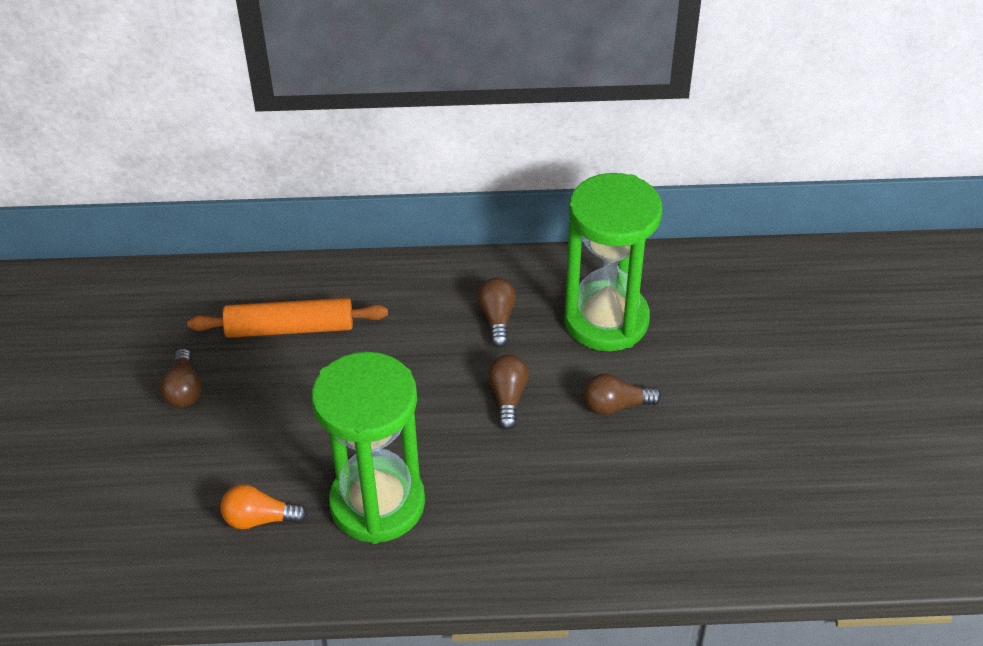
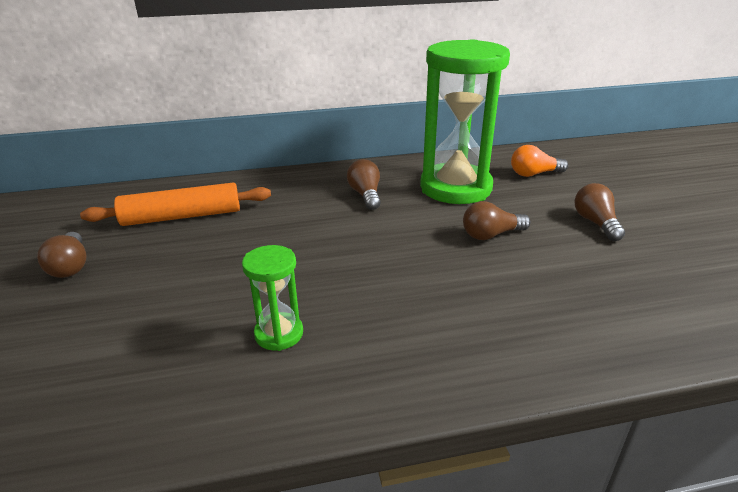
camera: 10 degrees left, 15 degrees down
(260, 519) = (139, 366): orange light bulb -> orange light bulb (534, 174)
(377, 503) = (279, 334): green hourglass -> green hourglass, size x0.45
(508, 398) = (391, 240): brown light bulb -> brown light bulb (595, 223)

